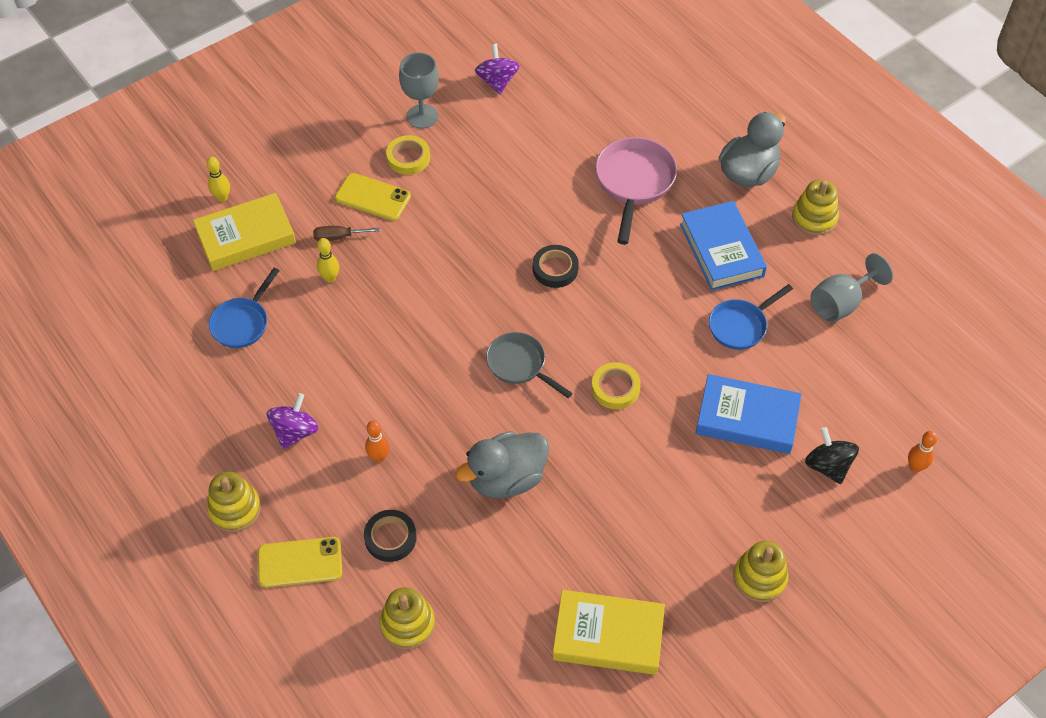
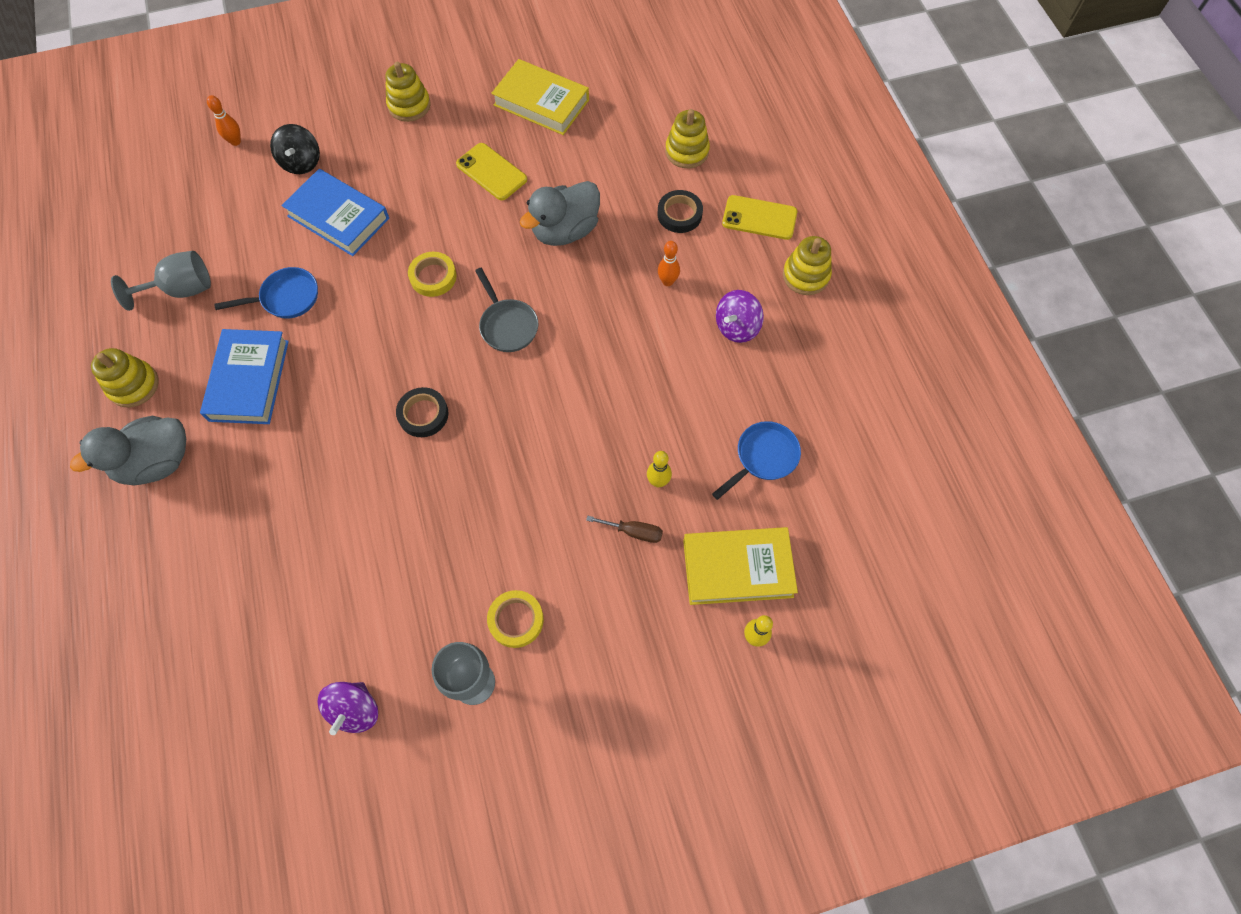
camera: 160 degrees left, 10 degrees up
(373, 197) = (578, 575): yellow phone -> yellow phone (491, 172)
(506, 478) = (565, 231): grey duck -> grey duck turned 150 degrees clockwise
(634, 183) = (283, 492): pink pan -> none

